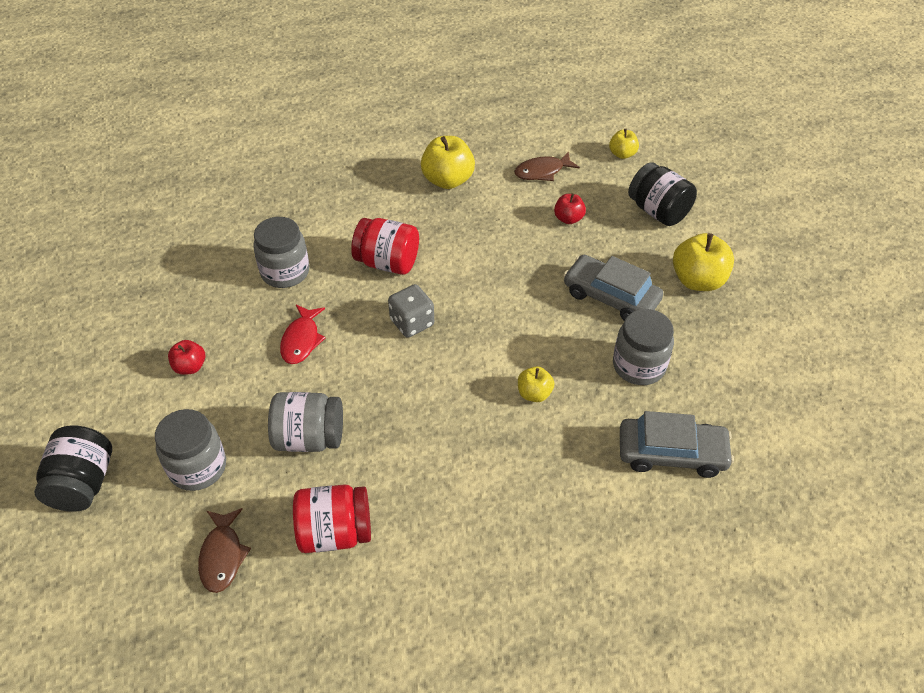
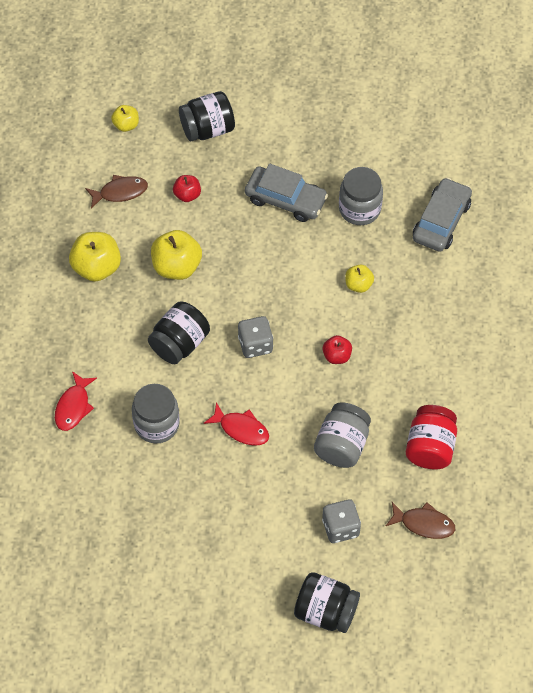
camera: 70 degrees left, 10 degrees up
(190, 367) = (236, 517): red apple -> red apple (336, 356)
(198, 467) = (340, 528): grey jar -> grey dice
(285, 208) = (73, 406): none -> red fish
(387, 262) = (180, 343): red jar -> black jar
(542, 171) = (120, 192): brown fish -> brown fish turned 105 degrees counterclockwise
(611, 297) = (285, 199): grey car -> grey car turned 120 degrees counterclockwise
(698, 280) = (293, 136): yellow apple -> yellow apple (177, 267)

